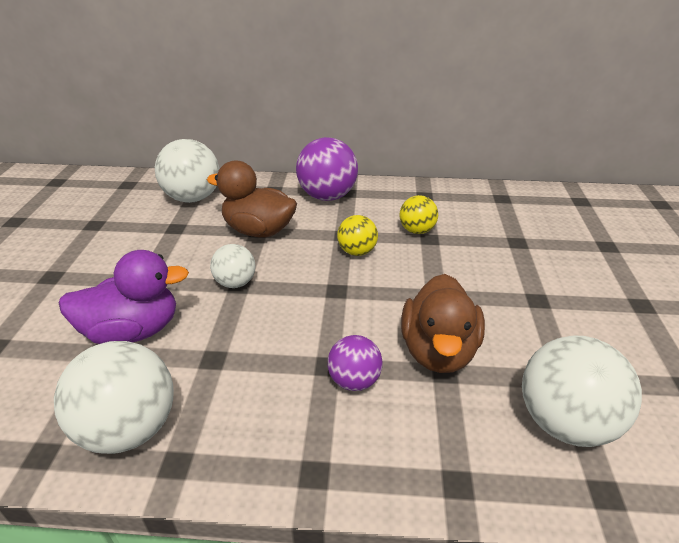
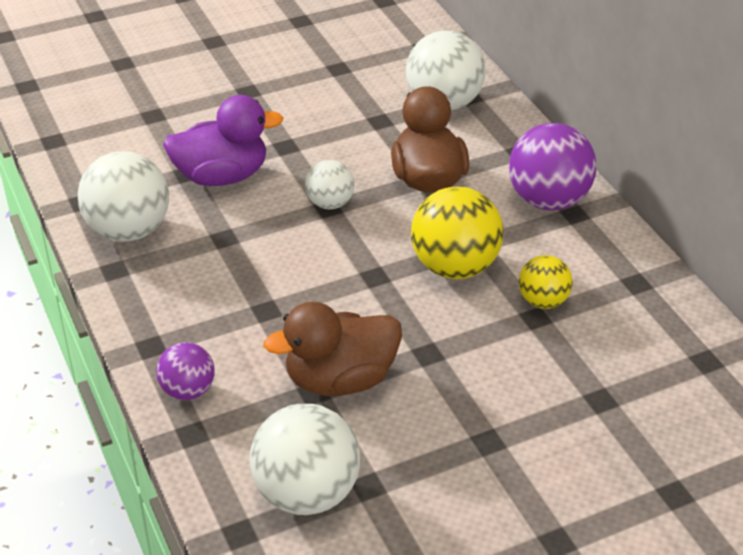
camera: 60 degrees right, 5 degrees up
(133, 331) = (221, 176): purple duck -> purple duck turned 60 degrees counterclockwise
(354, 380) = (260, 334): purple ball -> purple ball (187, 390)
(357, 252) = (454, 266): yellow ball -> yellow ball, size x1.76

